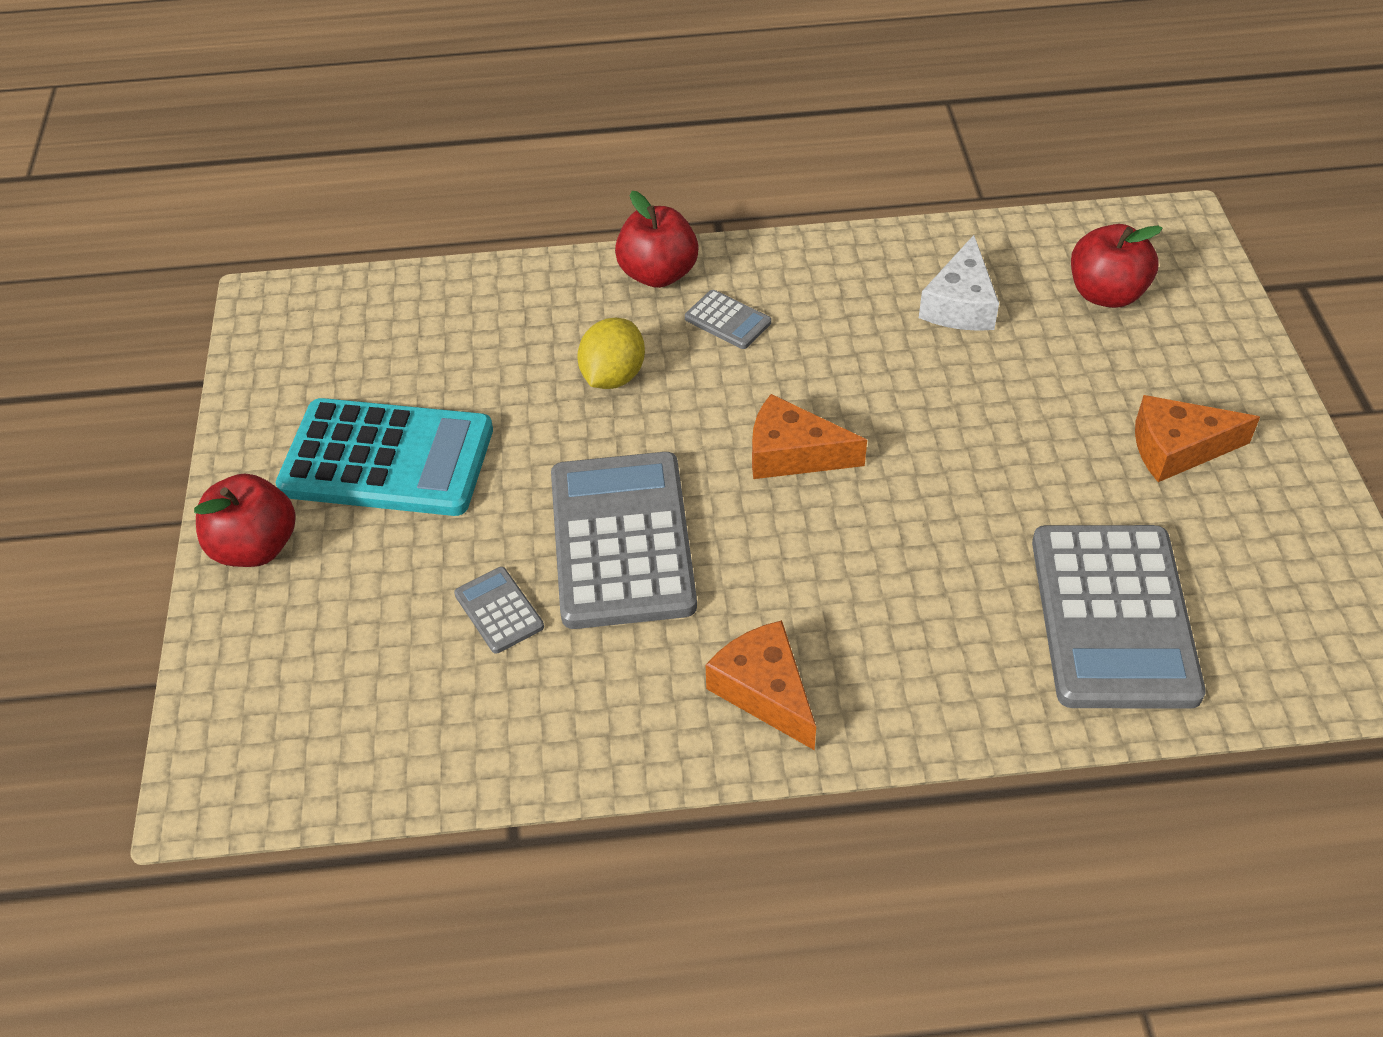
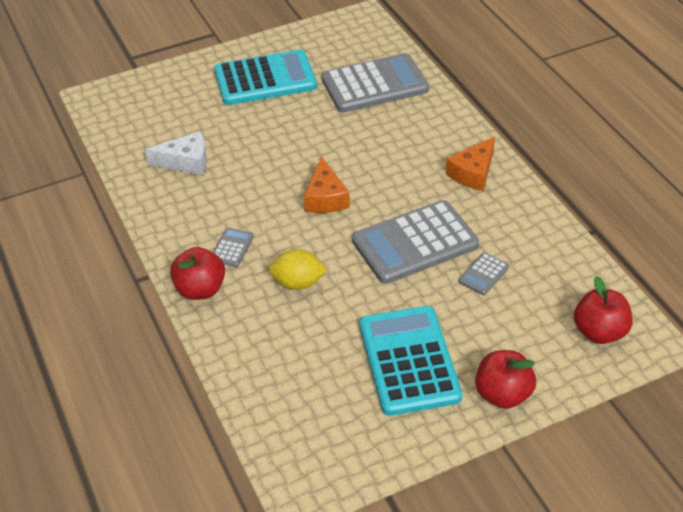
camera: 110 degrees left, 5 degrees down
(1106, 294) = (160, 114): red apple -> red apple (599, 332)
(1177, 449) = (265, 79): orange cheese -> turquoise calculator

